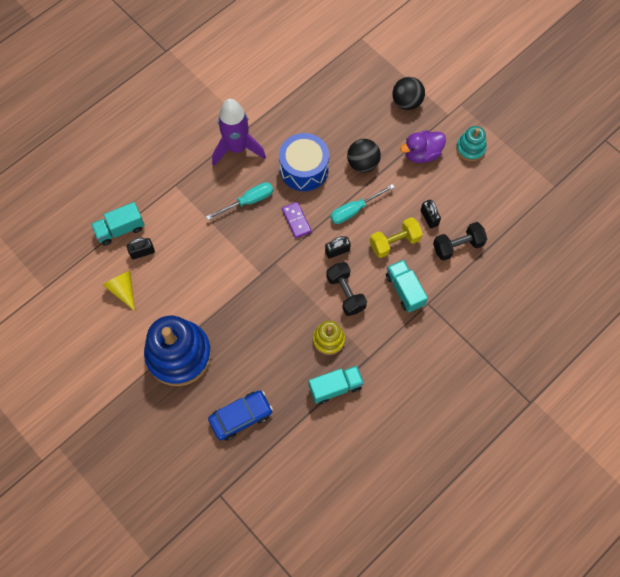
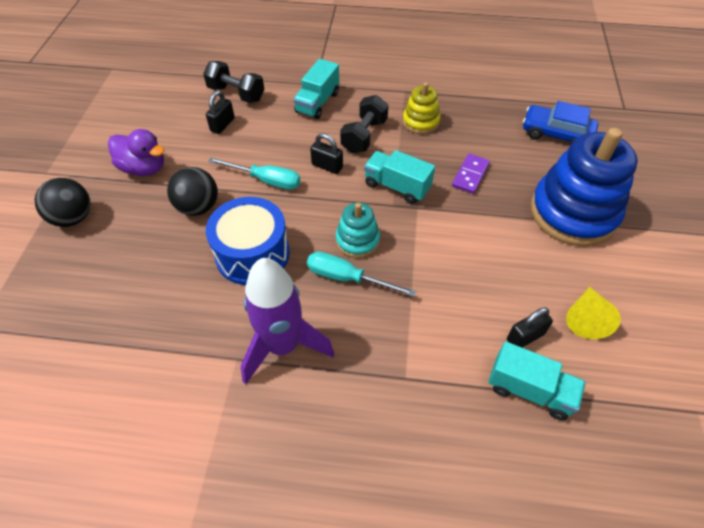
camera: 130 degrees left, 15 degrees down
(142, 252) = (525, 337): black padlock -> black padlock turned 60 degrees counterclockwise
(296, 221) = (326, 218): purple domino -> purple domino (470, 175)
(335, 387) = (454, 95): turquoise truck -> turquoise truck (397, 187)
(394, 242) = (274, 133): yellow dumbbell -> none
(470, 148) = (107, 137): turquoise stacking toy -> turquoise stacking toy (357, 240)

